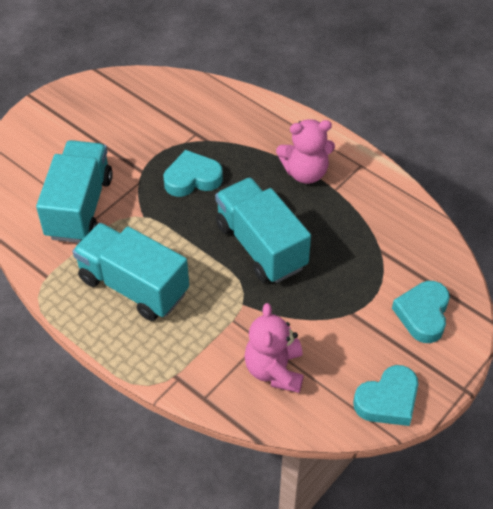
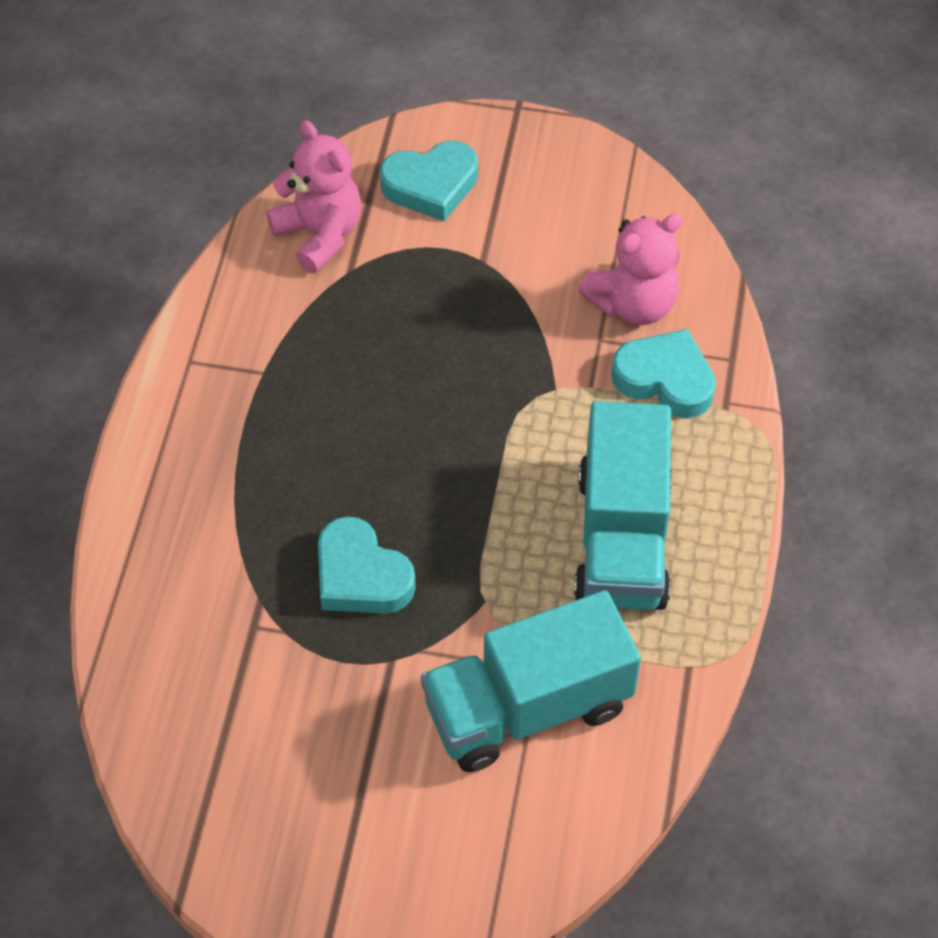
camera: 120 degrees left, 5 degrees up
(261, 246) = (437, 416): turquoise truck -> none
(305, 172) = (250, 426): pink teddy bear -> pink teddy bear (320, 234)
(388, 400) = (589, 173): turquoise heart -> turquoise heart (665, 379)

